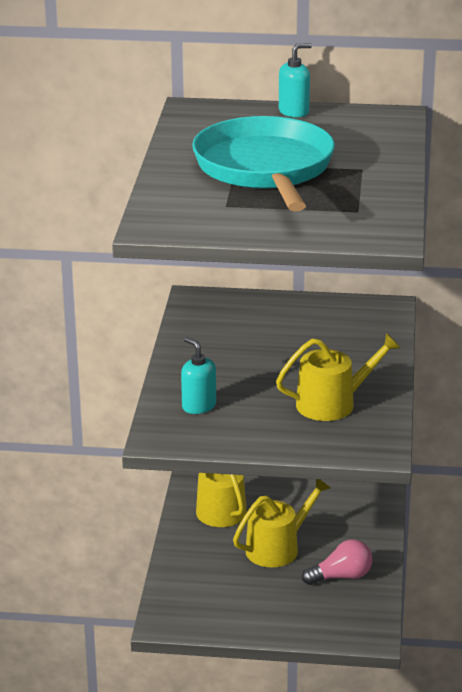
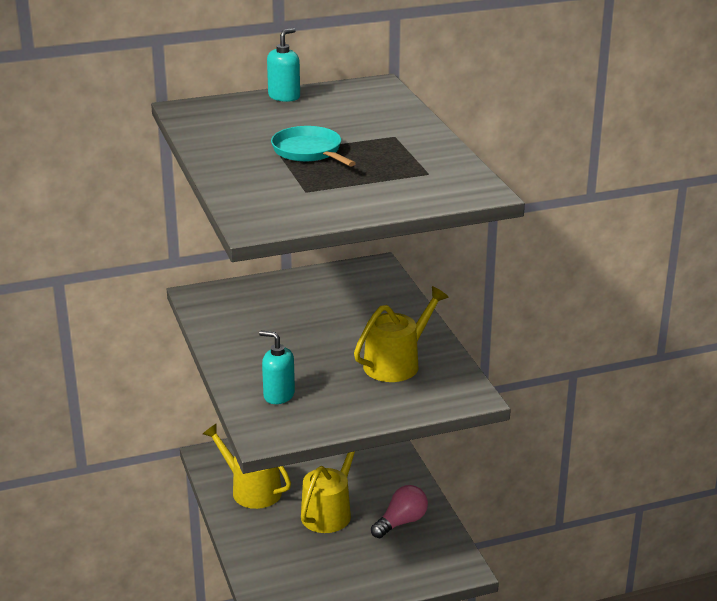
camera: 25 degrees left, 0 degrees up
(265, 169) = (309, 152): turquoise pan -> turquoise pan, size x0.50

